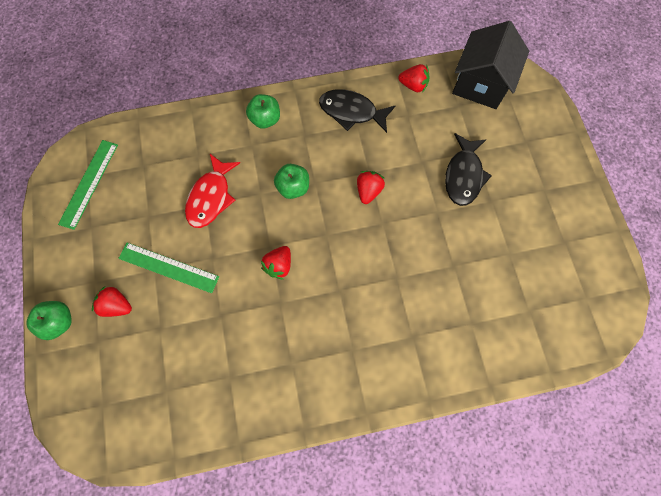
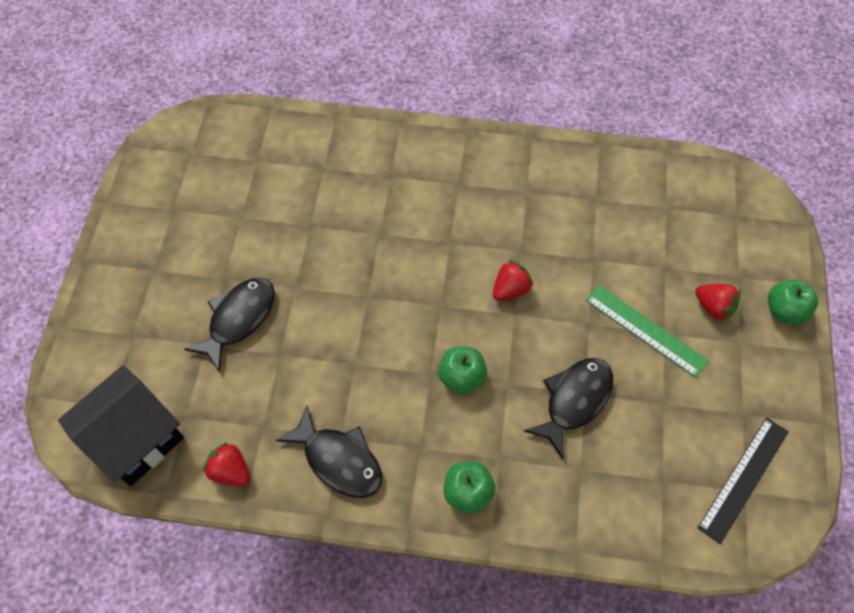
camera: 160 degrees left, 10 degrees down
(89, 183) = (743, 478): green ruler -> black ruler
(211, 197) = (574, 401): red fish -> black fish
(368, 191) = (367, 340): red strawberry -> none

